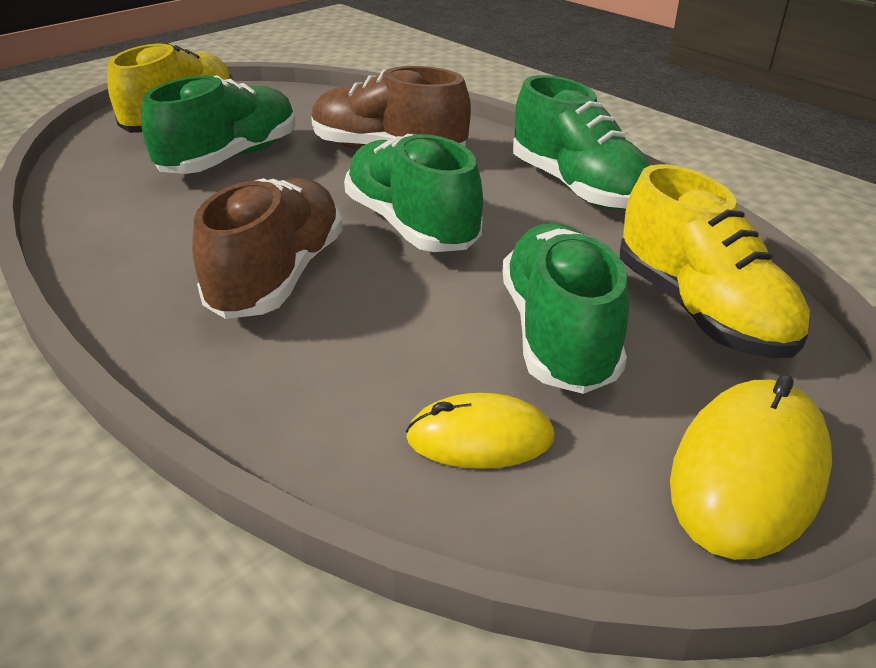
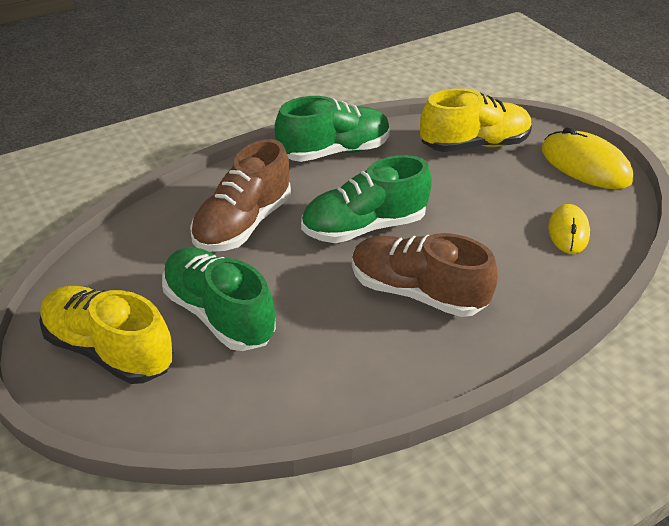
camera: 80 degrees left, 5 degrees up
(558, 333) = (489, 192): green shoe -> none

